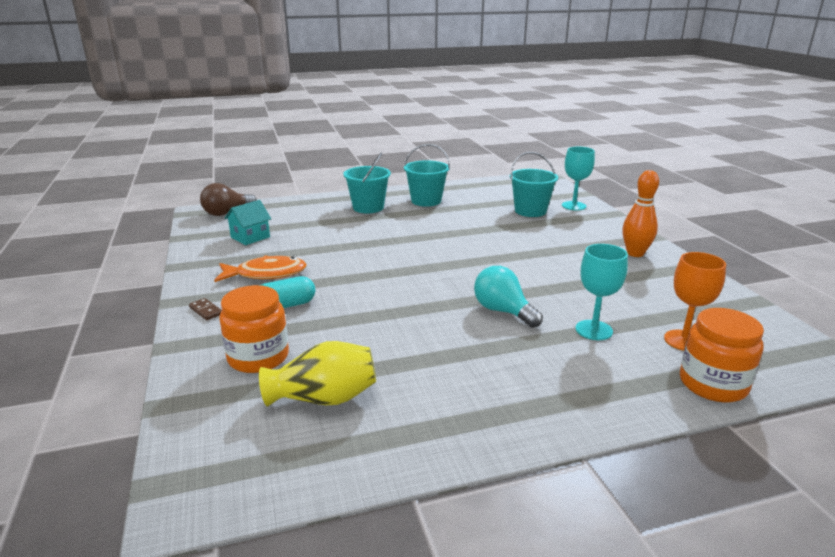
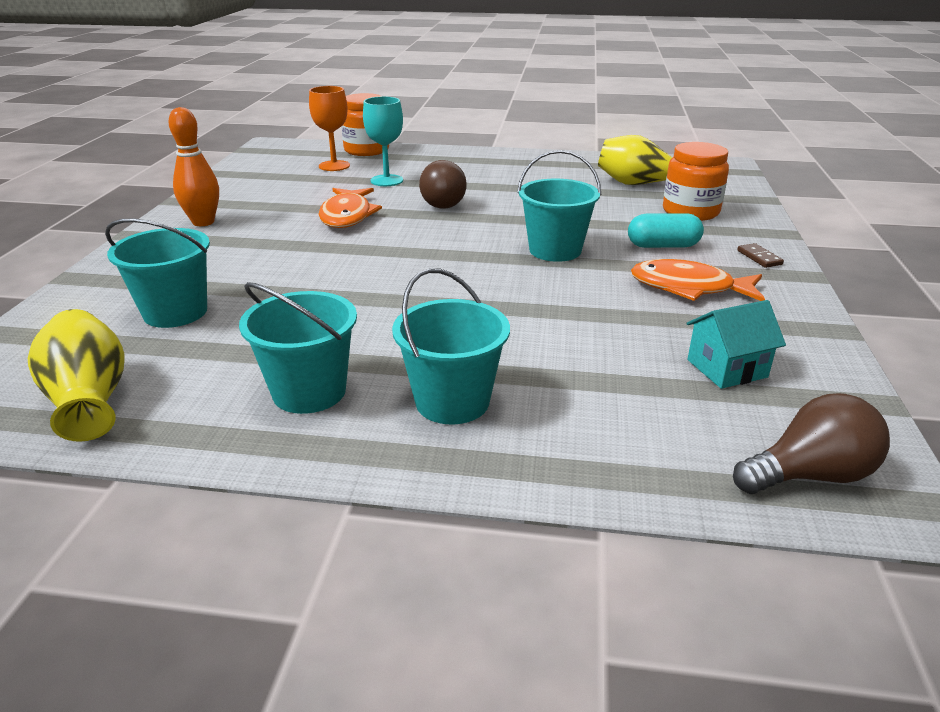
camera: 155 degrees left, 5 degrees up
(368, 284) = (555, 250): none -> turquoise bucket
(498, 187) = (89, 400): none -> yellow vase
(503, 311) = (440, 203): turquoise light bulb -> brown light bulb
(553, 280) = (347, 216): none -> orange fish
(573, 206) = (86, 306): turquoise goblet -> none

